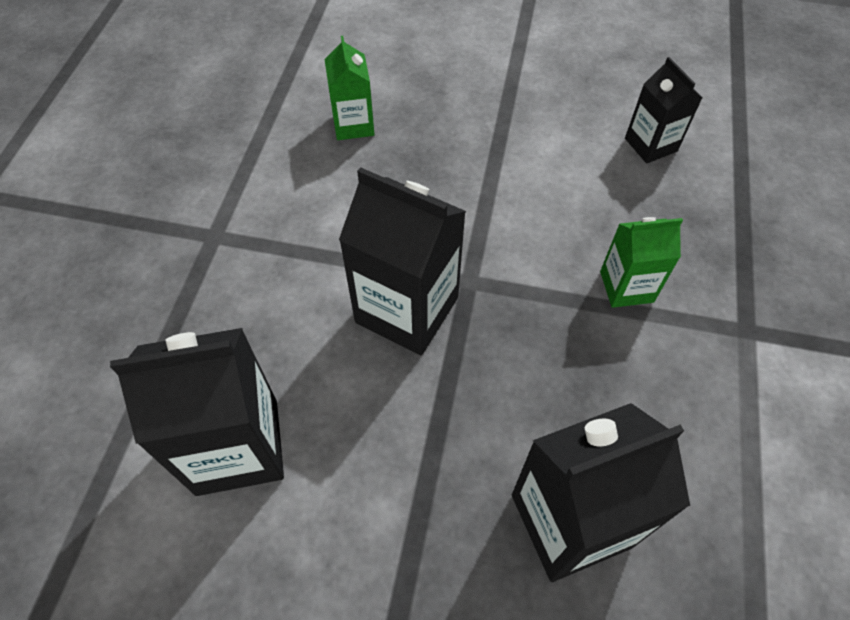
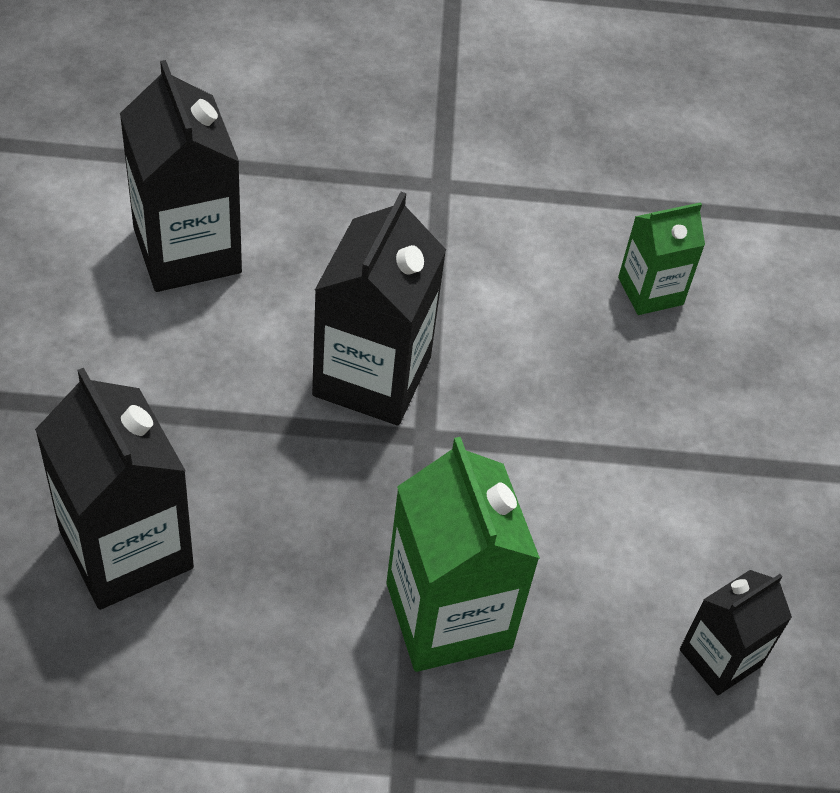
camera: 75 degrees right, 5 degrees down
(626, 287) = (448, 615): green carton -> green carton, size x1.72

